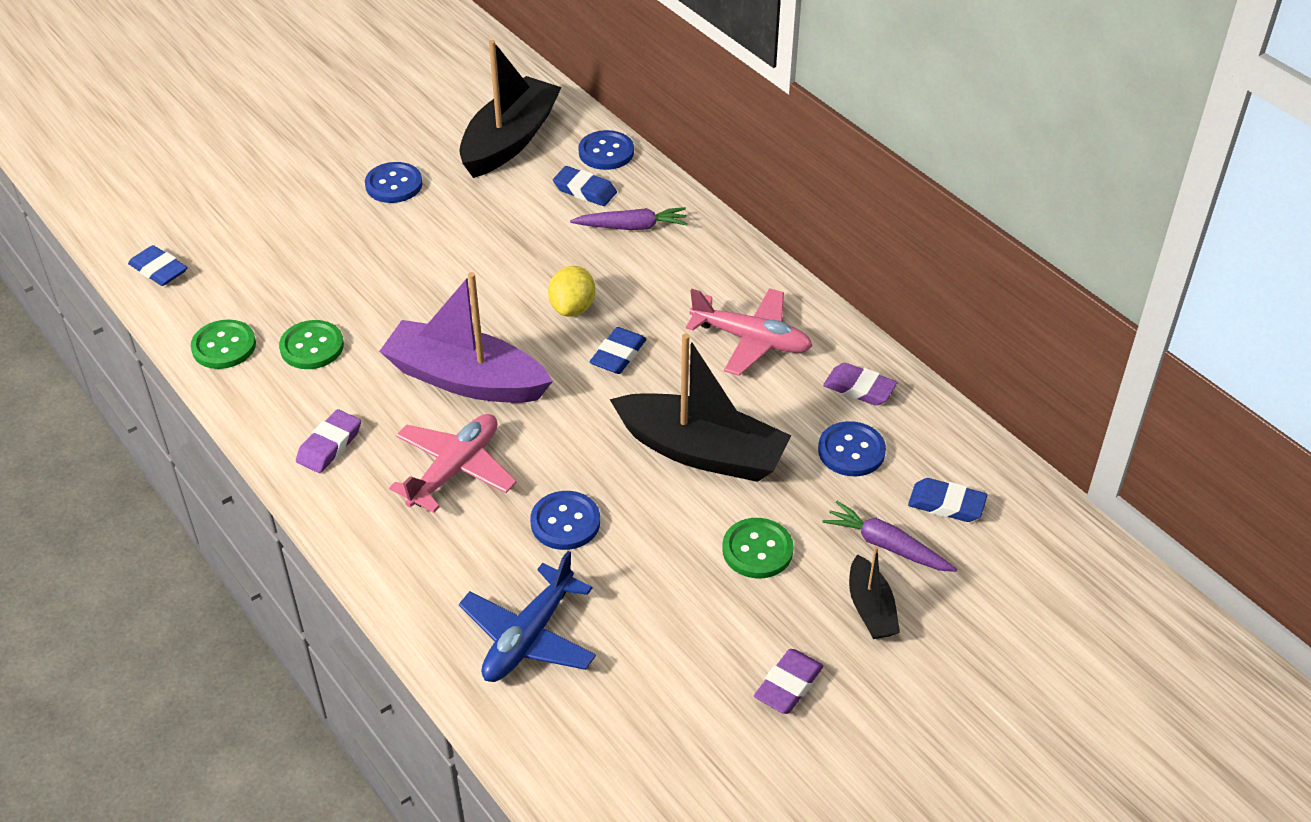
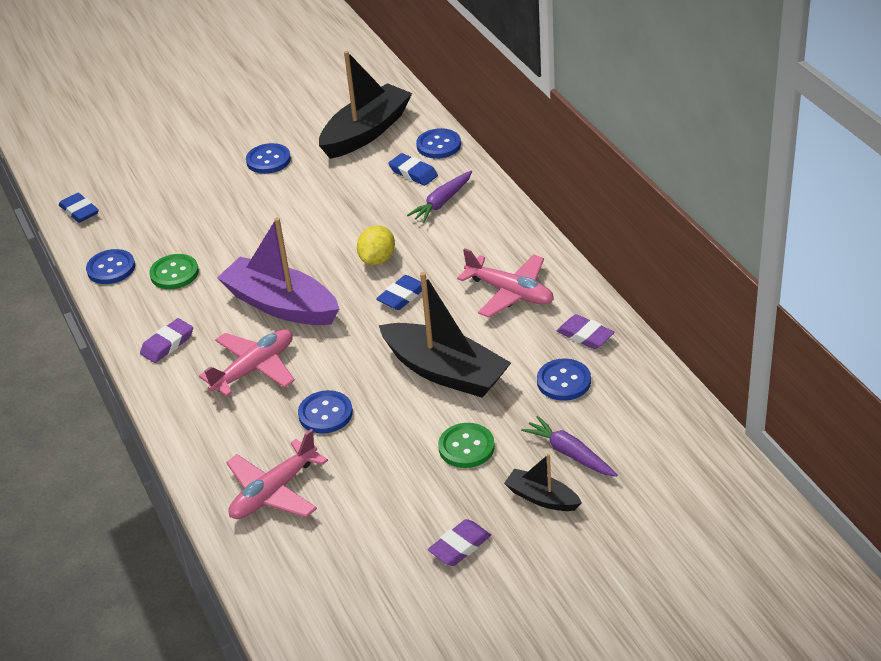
camera: 15 degrees right, 5 degrees down
(224, 346) = (111, 268): green button -> blue button
(529, 637) = (274, 492): blue plane -> pink plane
(632, 227) = (442, 202): purple carrot -> purple carrot turned 120 degrees clockwise
(870, 608) = (542, 498): black boat -> black boat turned 120 degrees clockwise
(946, 504) = (628, 427): blue eraser -> none

